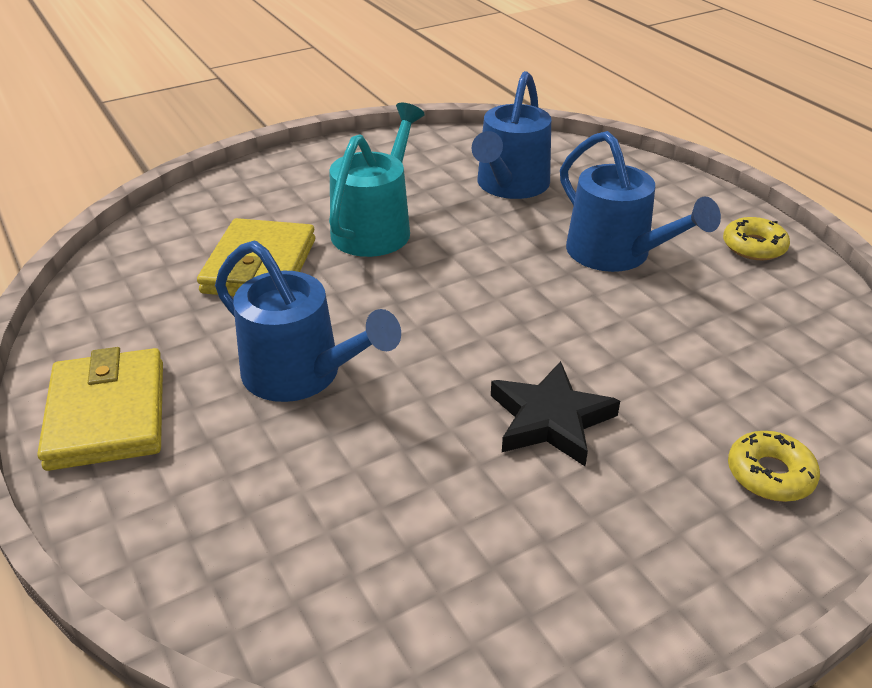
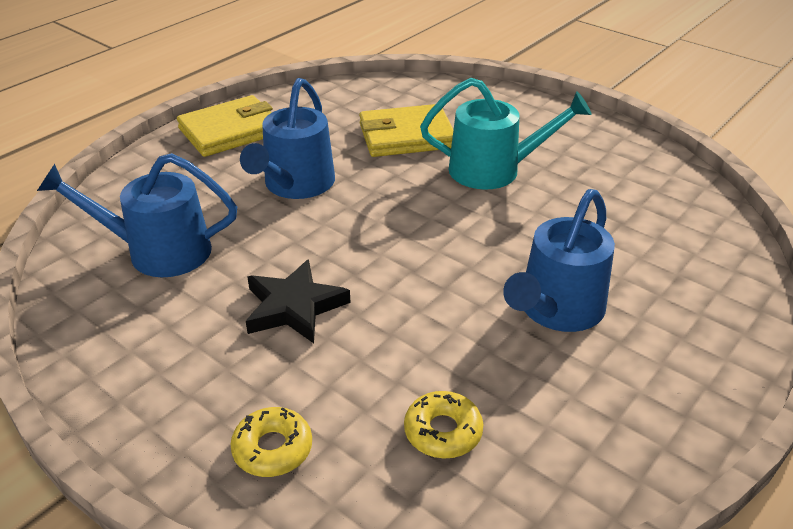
camera: 70 degrees right, 0 degrees up
(510, 186) = (624, 223): blue watering can -> blue watering can (158, 251)
(754, 246) = (654, 414): yellow donut -> yellow donut (443, 431)

